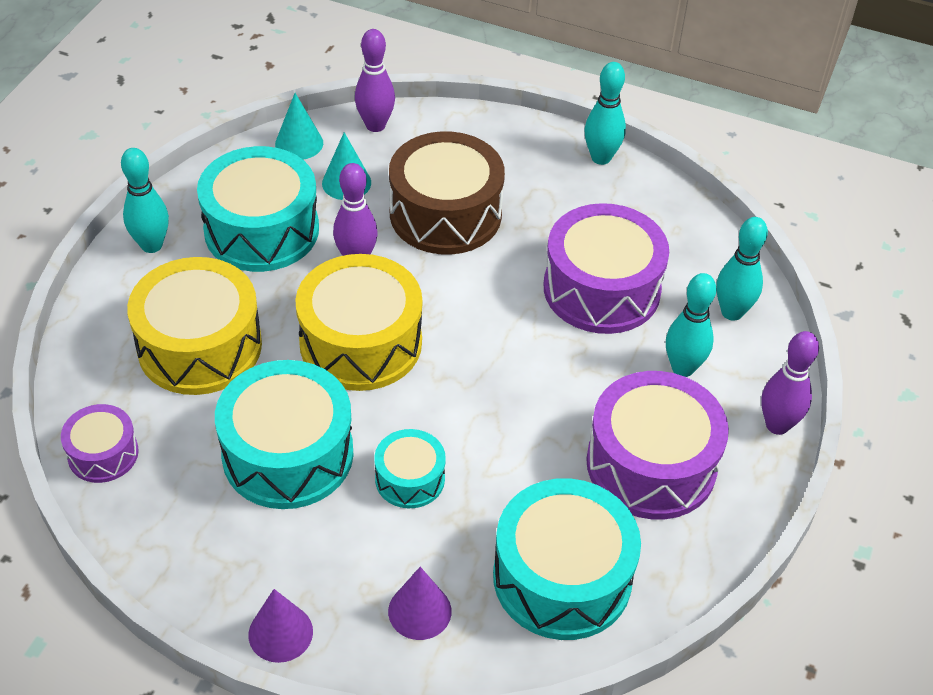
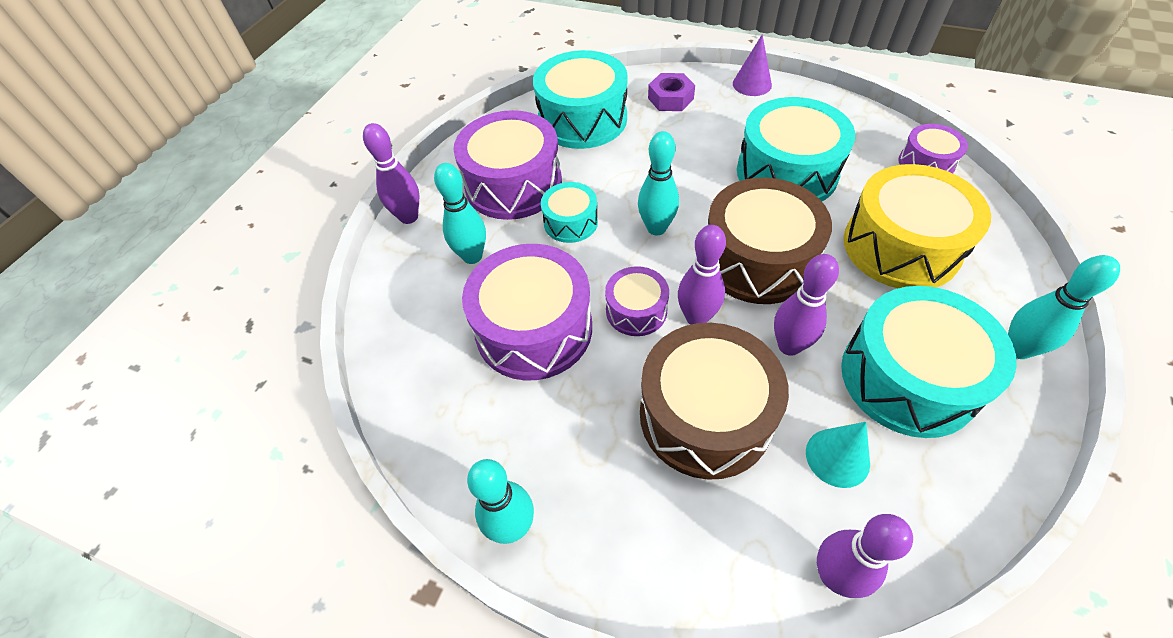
camera: 175 degrees left, 5 degrees up
(299, 143) = (928, 528): turquoise cone -> none
(361, 342) = (757, 259): yellow drum -> brown drum
(410, 479) = (691, 163): turquoise drum -> turquoise drum (570, 222)
(419, 611) = (670, 98): purple cone -> purple nut
(438, 289) = (696, 318): none -> purple bowling pin
(498, 299) = (636, 310): none -> purple drum
(732, 312) = (412, 312): turquoise bowling pin -> turquoise bowling pin (656, 228)

